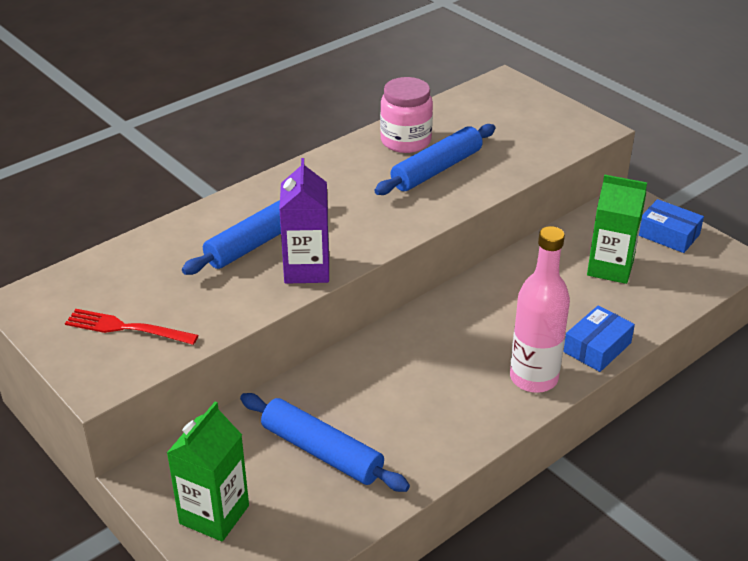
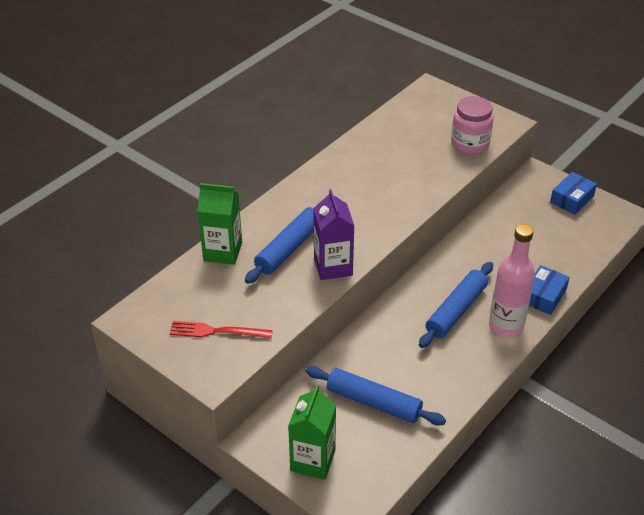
camera: 10 degrees left, 5 degrees up
(405, 141) = (371, 149): pink jar -> pink jar (470, 143)
(436, 169) = (402, 171): blue rolling pin -> blue rolling pin (456, 310)
(610, 268) = (537, 231): green carton -> green carton (223, 252)
(668, 235) = (572, 199): blue box -> blue box turned 75 degrees counterclockwise

